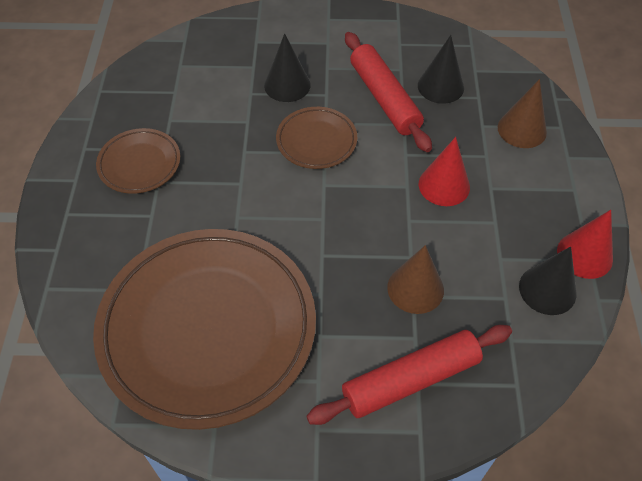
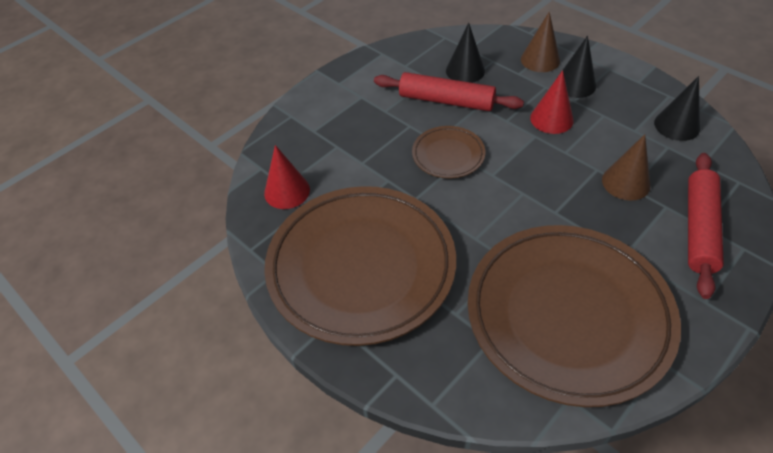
camera: 45 degrees left, 5 degrees down
(139, 164) = (361, 267): brown plate -> brown plate, size x2.25
(287, 85) = (377, 139): black cone -> black cone (575, 84)
(584, 255) = (663, 95): red cone -> red cone (287, 191)

